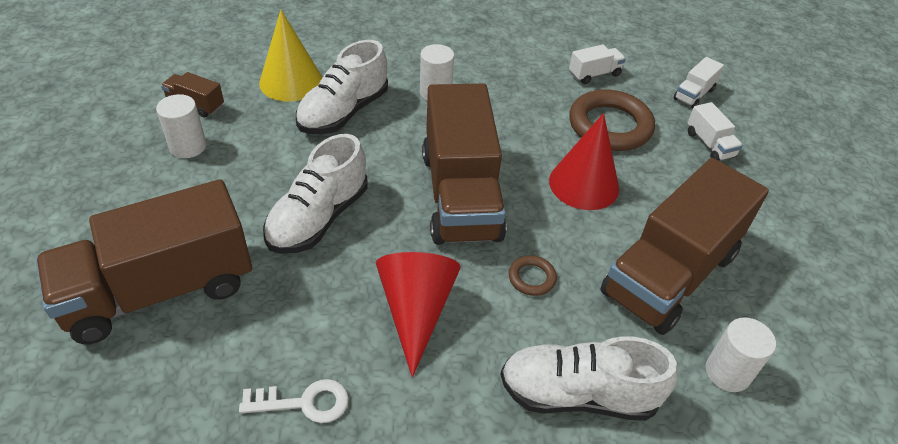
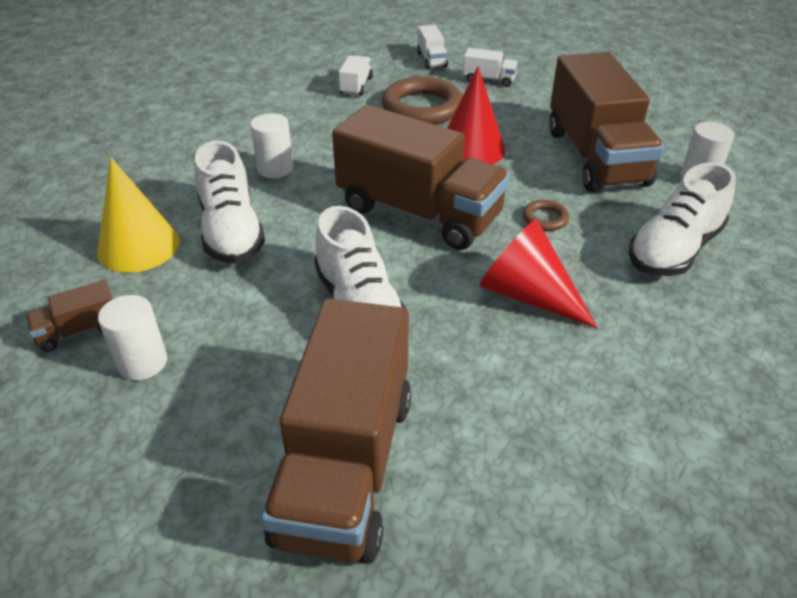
camera: 50 degrees left, 5 degrees down
(304, 402) = (578, 408): white key -> none

